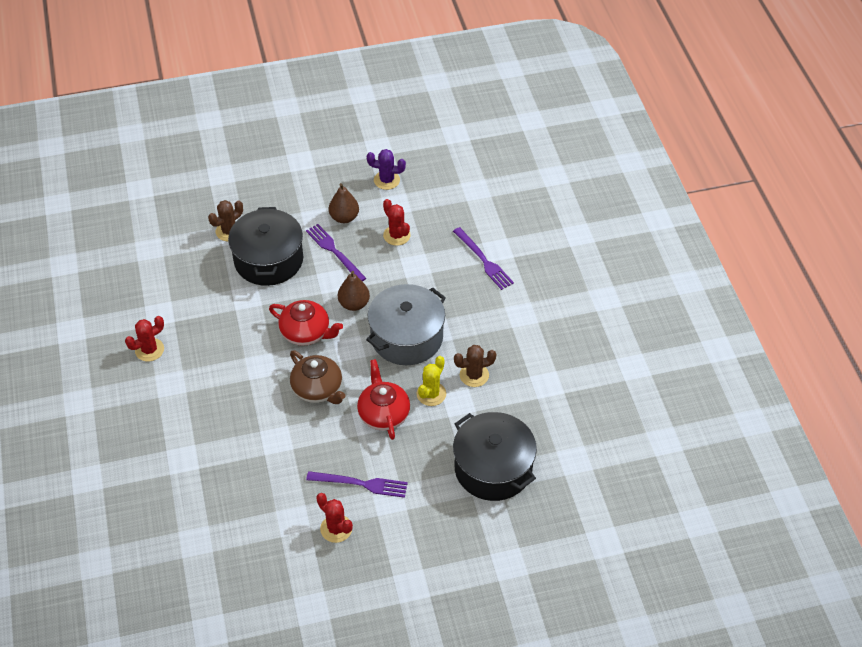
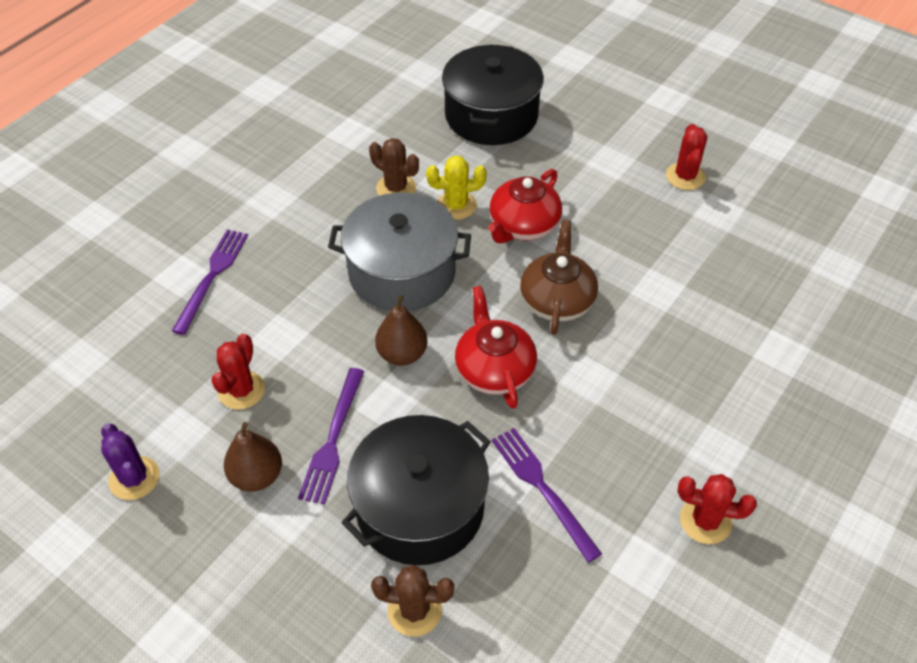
camera: 130 degrees left, 0 degrees up
(360, 484) = (620, 190): purple fork -> purple fork (543, 489)

